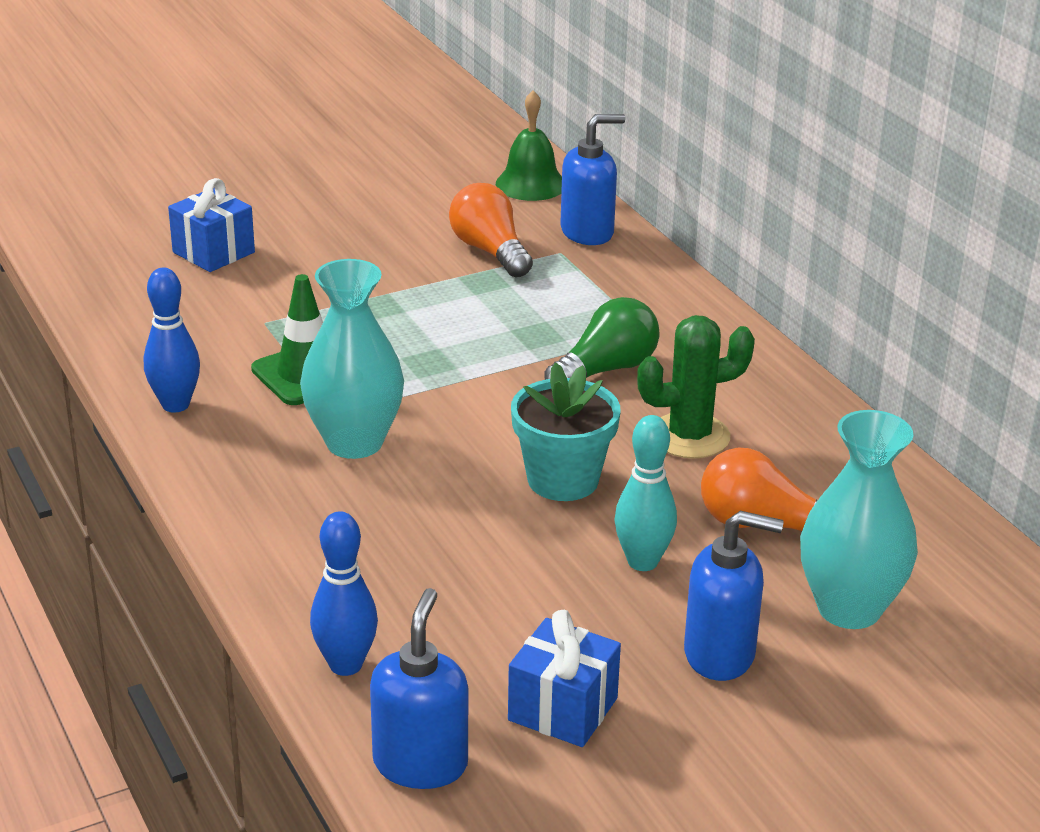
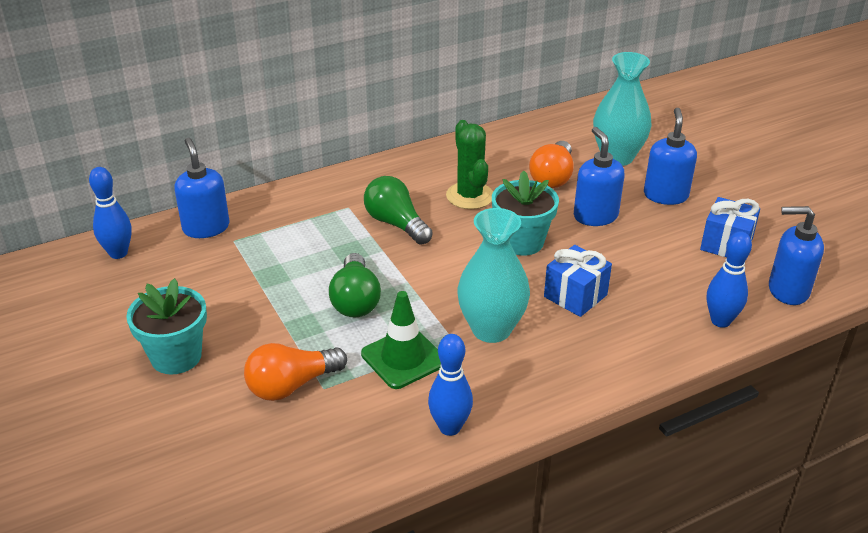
camera: 90 degrees left, 5 degrees up
(213, 252) = (197, 431): blue gift -> blue gift (575, 296)
(335, 232) = (176, 356): none -> turquoise flower pot
(427, 340) = (355, 300): none -> green light bulb
(490, 251) = (226, 272): orange light bulb -> orange light bulb (291, 385)
(531, 184) = (118, 253): green bell -> blue bowling pin
(642, 562) = (595, 216): turquoise bowling pin -> blue soap dispenser

